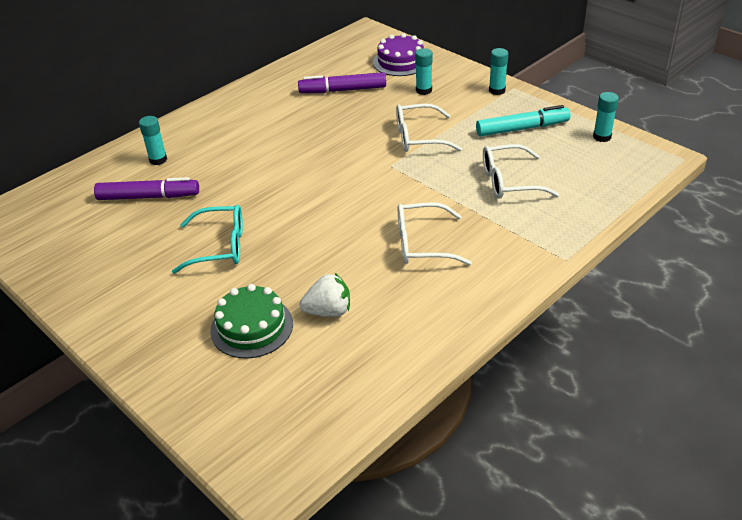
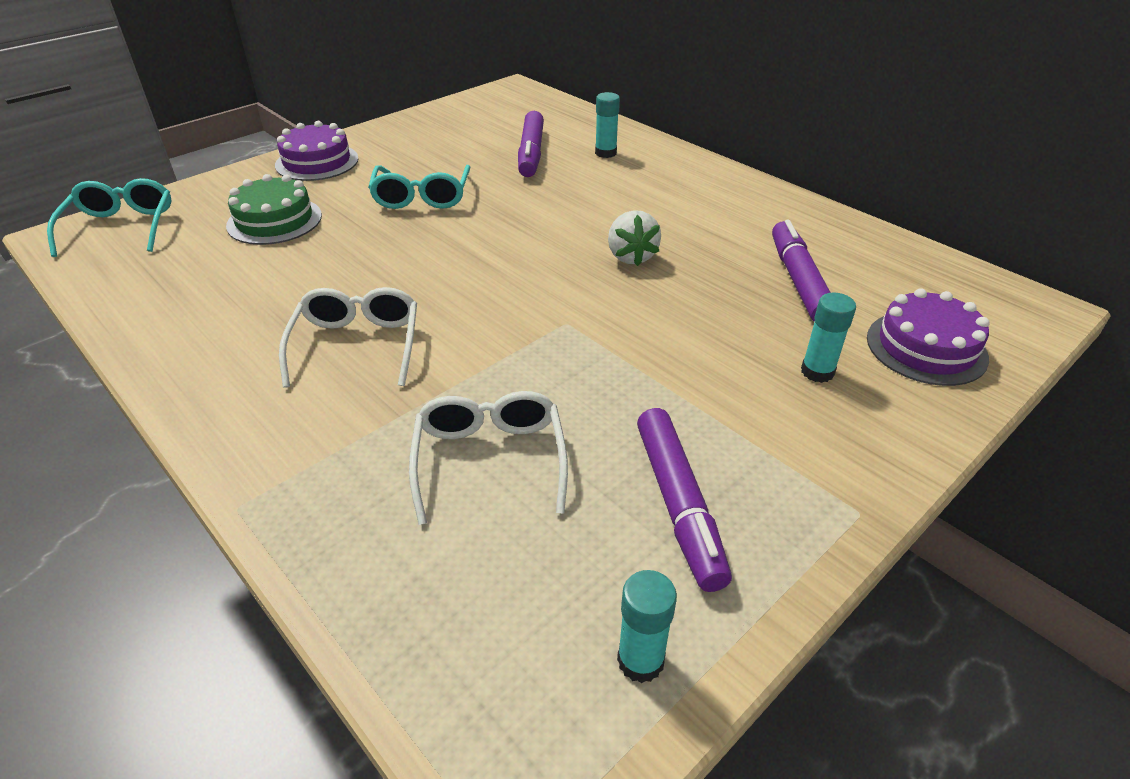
camera: 90 degrees right, 0 degrees up
(134, 327) = (317, 162): none -> purple cake
(255, 436) = (121, 227): none -> turquoise glasses
(328, 311) = (267, 267): white strawberry -> white strawberry (631, 256)
(418, 137) = (648, 356): white glasses -> none
(497, 90) = (840, 481): turquoise glue stick -> none
(522, 129) = (678, 504): turquoise marker -> purple marker

